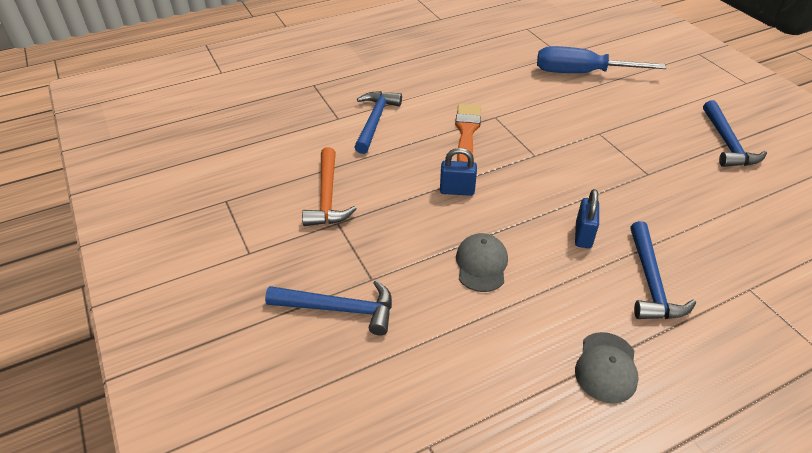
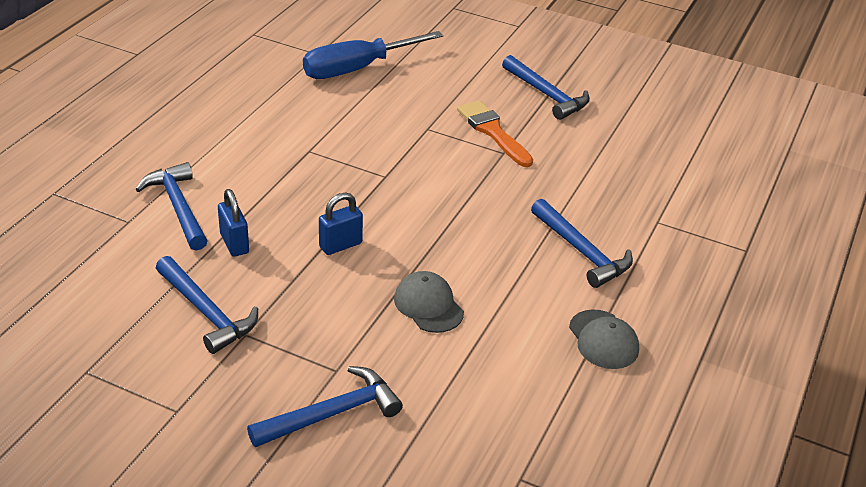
camera: 40 degrees left, 5 degrees down
(327, 196) = (207, 312): orange hammer -> blue hammer
(467, 131) = (294, 179): orange brush -> orange brush (493, 132)
(583, 235) = (495, 236): blue padlock -> blue padlock (234, 243)

